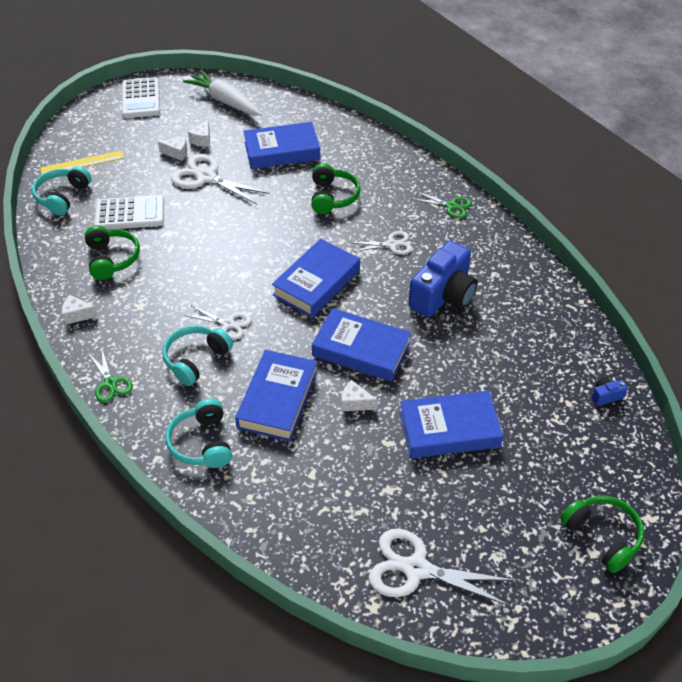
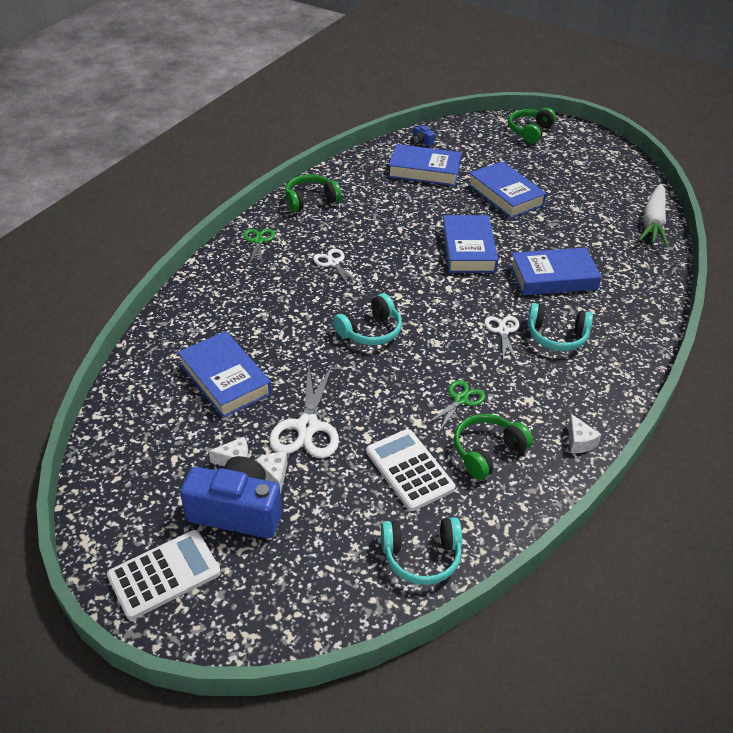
camera: 115 degrees left, 5 degrees down
(82, 163) = (345, 571): yellow ruler -> none
(110, 383) = (628, 379): green scissors -> green scissors (460, 400)
(202, 443) = (627, 303): turquoise headphones -> turquoise headphones (370, 331)
(225, 101) = (139, 470): white carrot -> white carrot (653, 222)
(316, 282) = (413, 293): blue book -> blue book (424, 170)
(333, 197) = (286, 317): green headphones -> green headphones (310, 200)
(355, 403) = (521, 239): white cheese -> none
(416, 569) = (618, 187): white scissors -> none
(443, 295) = (377, 223): blue camera -> blue camera (237, 511)

